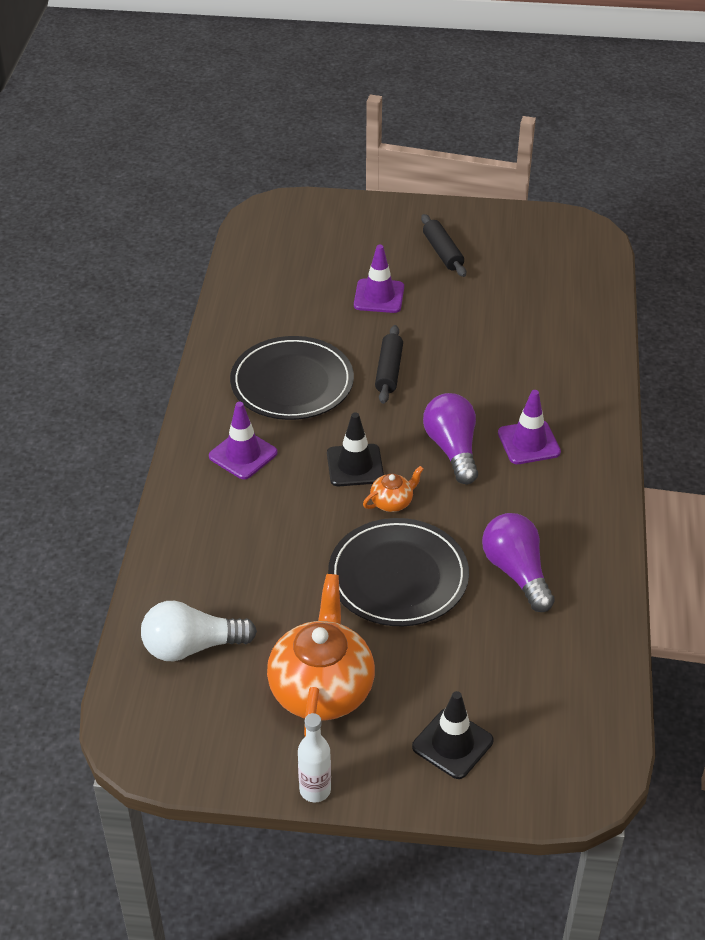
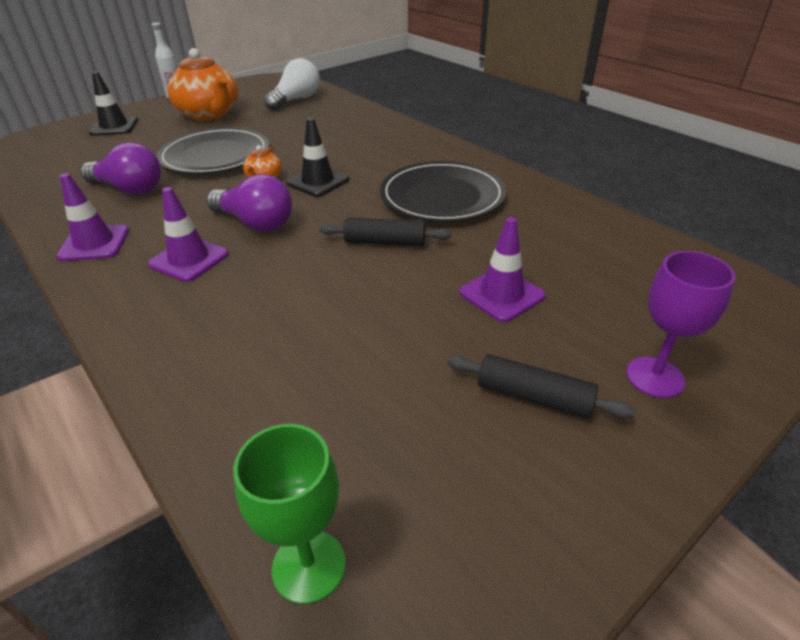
camera: 135 degrees right, 5 degrees down
(243, 454) = (399, 153): purple traffic cone -> purple traffic cone (94, 243)
(381, 227) = (654, 377): none -> purple goblet
(389, 371) = (385, 242): black rolling pin -> black rolling pin turned 45 degrees counterclockwise
(595, 262) = (309, 566): none -> green goblet

